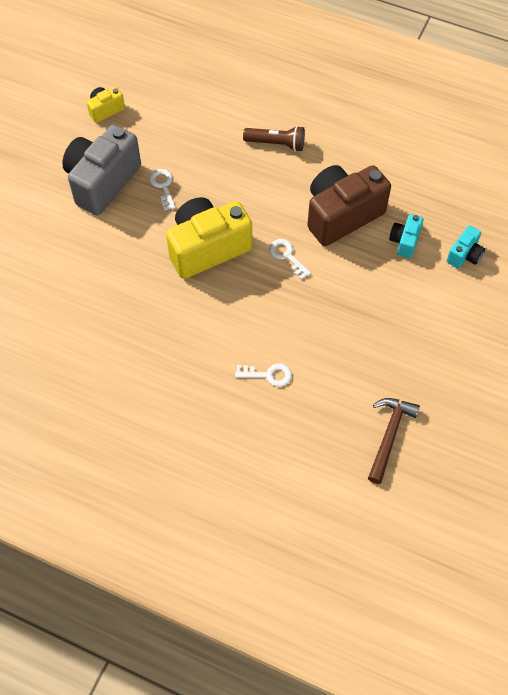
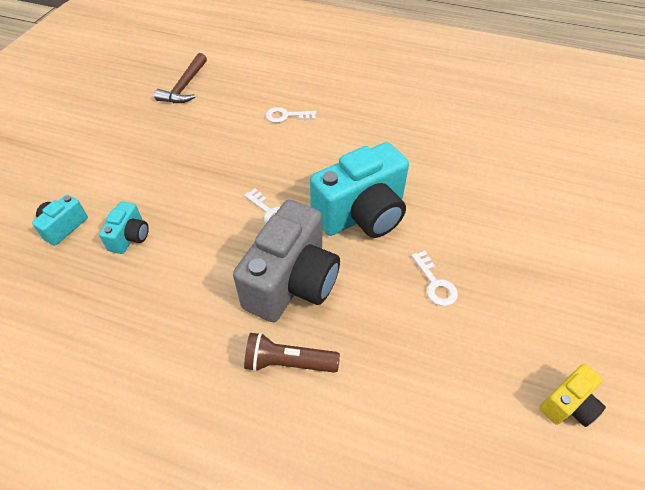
camera: 175 degrees right, 10 degrees down
(102, 182) = (516, 284): grey camera -> grey camera (292, 282)
(207, 248) = (362, 214): yellow camera -> turquoise camera
(342, 215) = (202, 263): brown camera -> none

